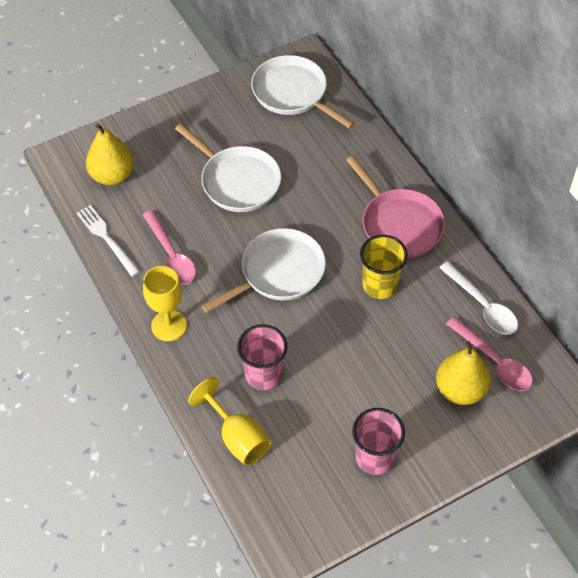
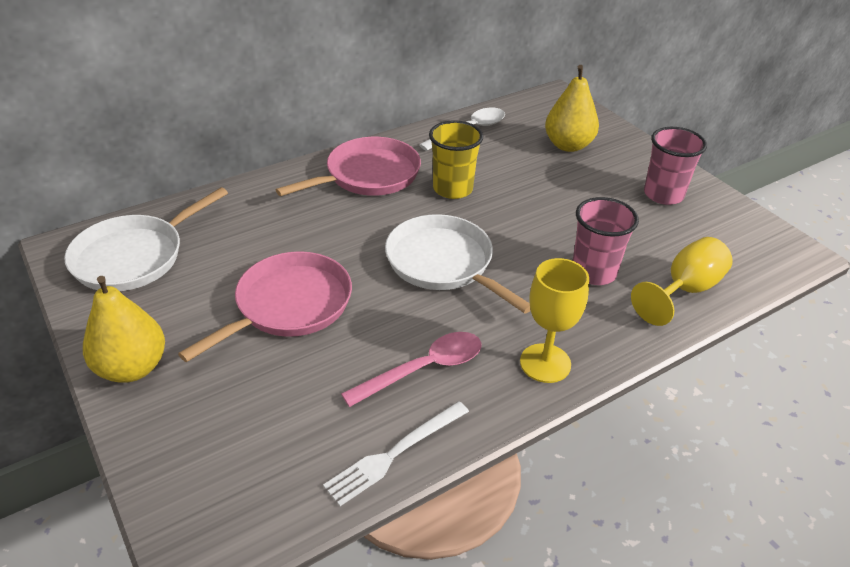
camera: 95 degrees left, 15 degrees down
(112, 175) = (257, 460): yellow pear -> yellow pear (132, 368)
(237, 181) = (289, 305): white pan -> pink pan
(494, 361) = (531, 127): pink spoon -> none

